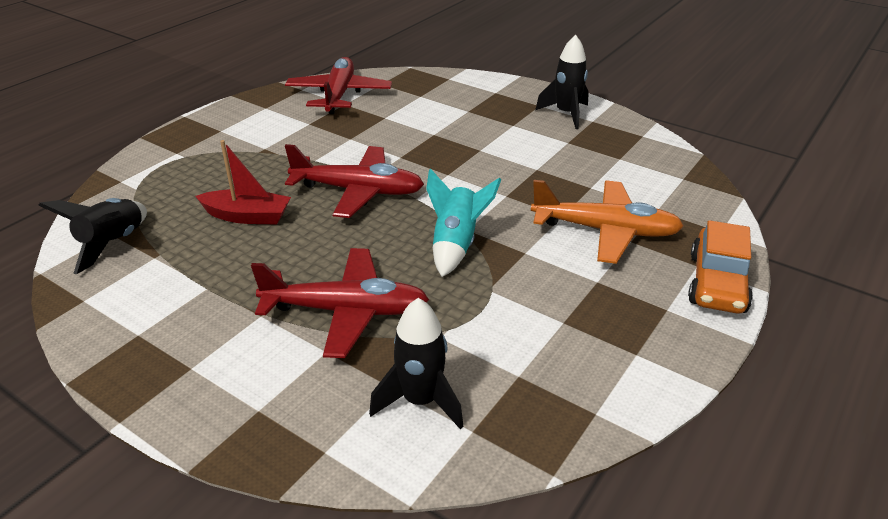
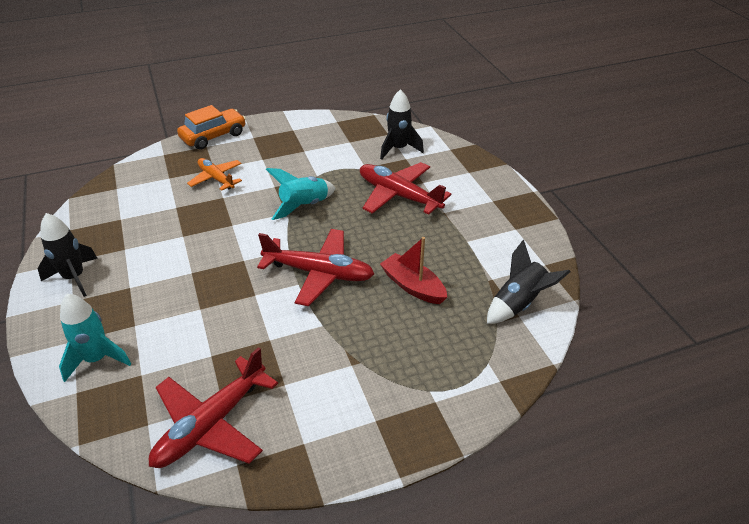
camera: 145 degrees left, 5 degrees up
(358, 191) = (319, 273): red plane -> red plane turned 150 degrees clockwise
(462, 91) = (97, 359): none -> turquoise rocket
(606, 231) = (216, 178): orange plane -> orange plane, size x0.63

